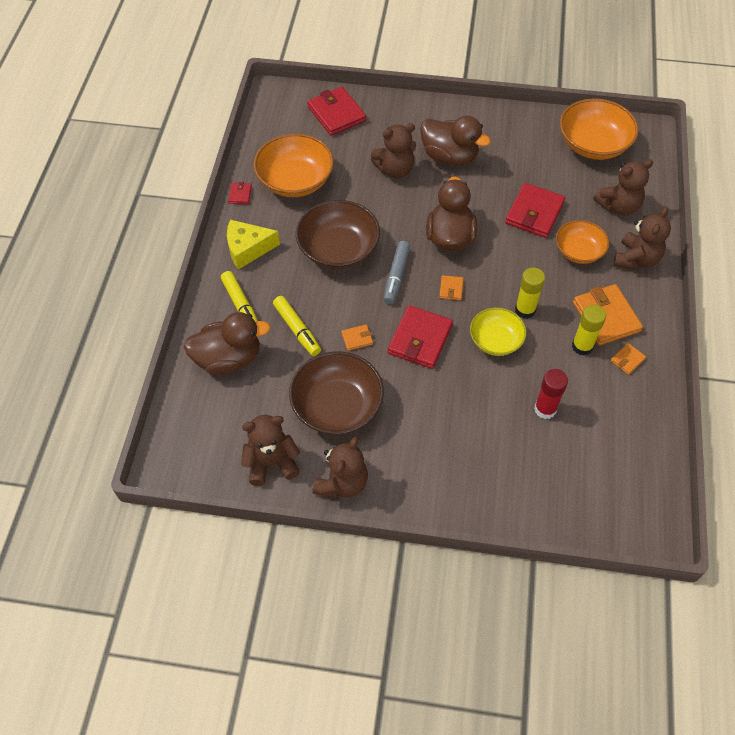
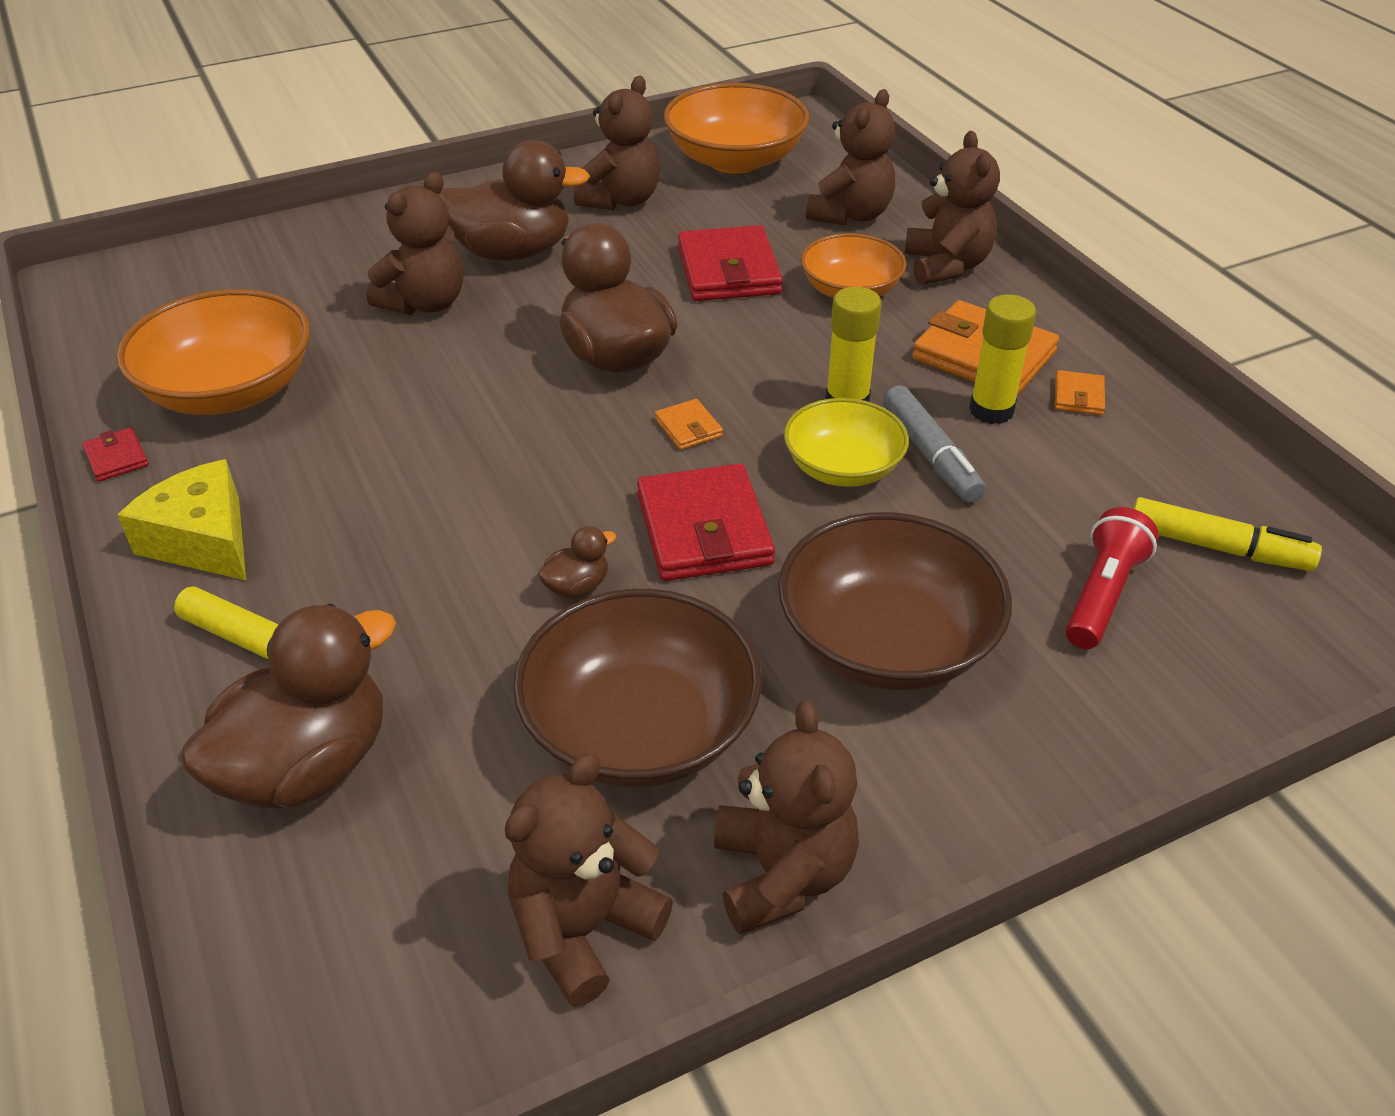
camera: 35 degrees left, 15 degrees down
(248, 249) = (203, 540): yellow cheese -> yellow cheese turned 90 degrees clockwise
(297, 329) = (431, 631): yellow marker -> yellow marker (1217, 548)
(336, 114) = (240, 268): red wallet -> none
(338, 249) = (412, 460): brown bowl -> brown bowl (886, 642)
(357, 338) = (577, 586): orange wallet -> brown duck
(396, 276) = (566, 453): grey marker -> grey marker (930, 455)
(519, 147) = (621, 200): none -> brown teddy bear
(544, 452) = (1102, 595): none -> red flashlight
(545, 409) = (1031, 528): red glue stick -> none

